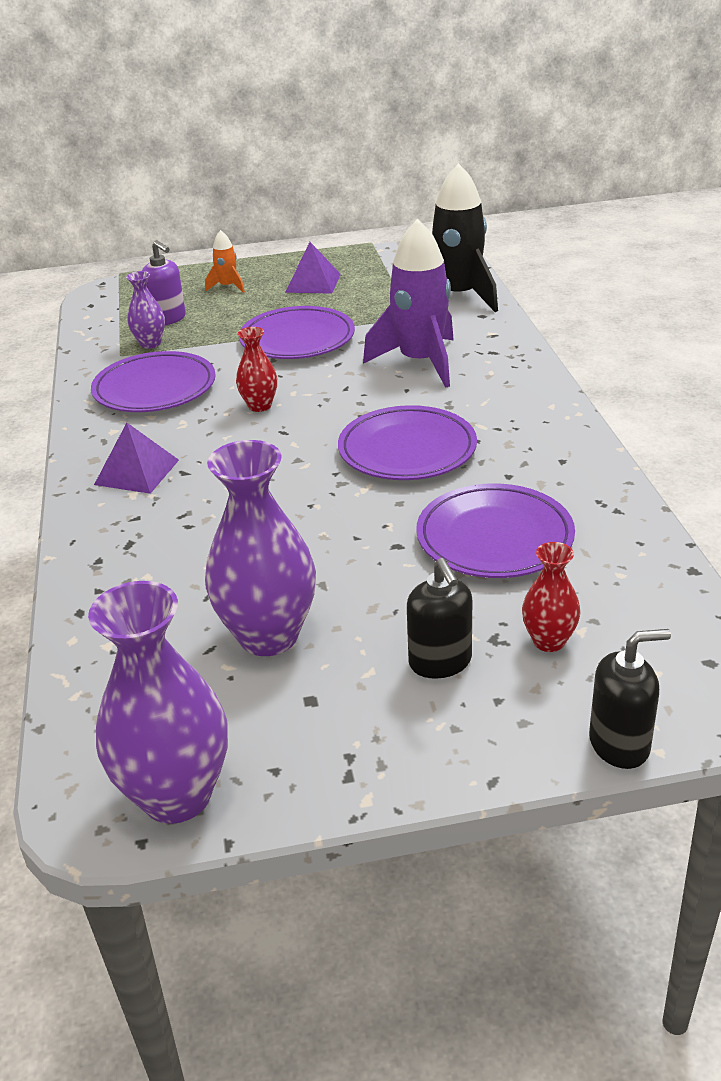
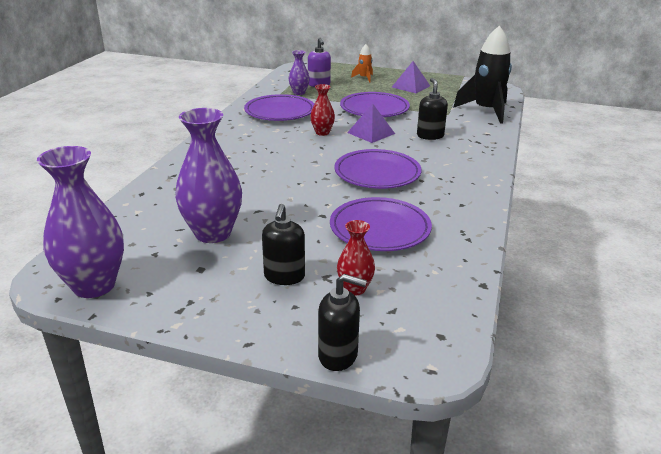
camera: 25 degrees right, 5 degrees down
(137, 472) = (232, 144): purple pyramid -> purple pyramid (371, 133)
(420, 362) = (430, 136): purple rocket -> black soap dispenser

